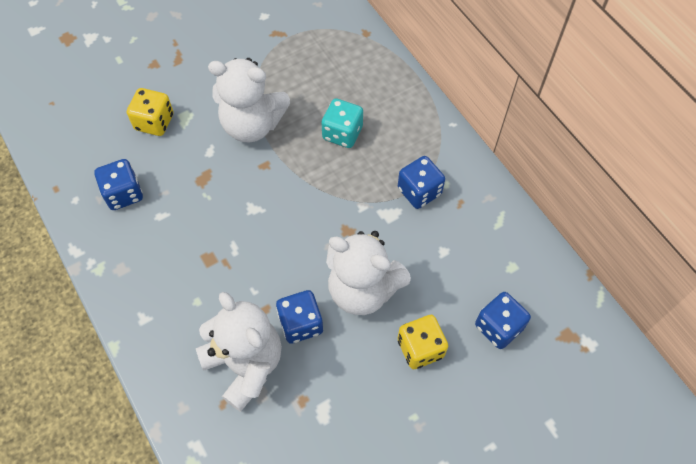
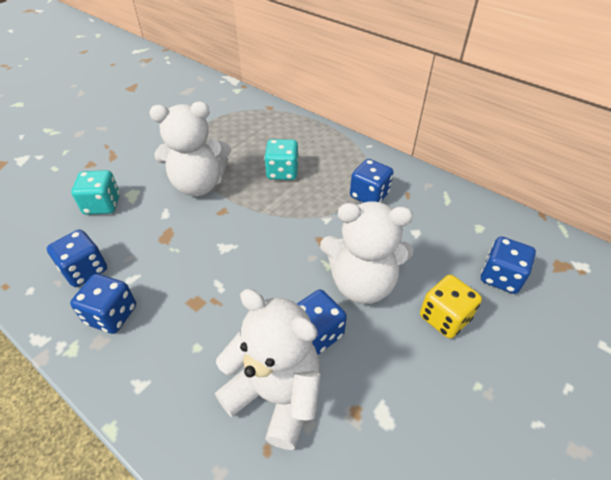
camera: 20 degrees left, 15 degrees down
(136, 247) = (111, 315): none -> blue dice
(154, 122) = (102, 205): yellow dice -> turquoise dice

